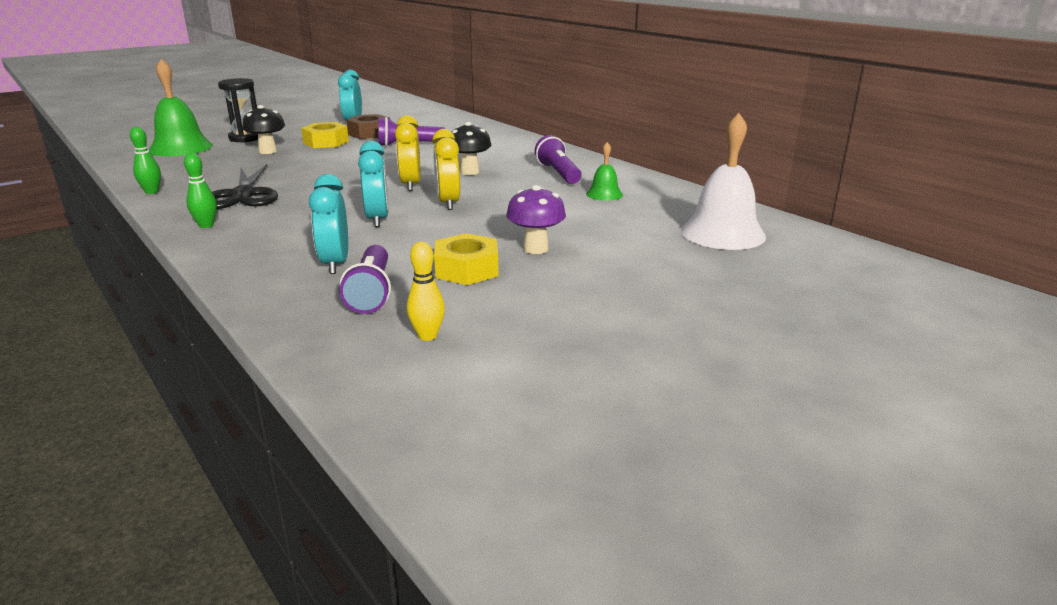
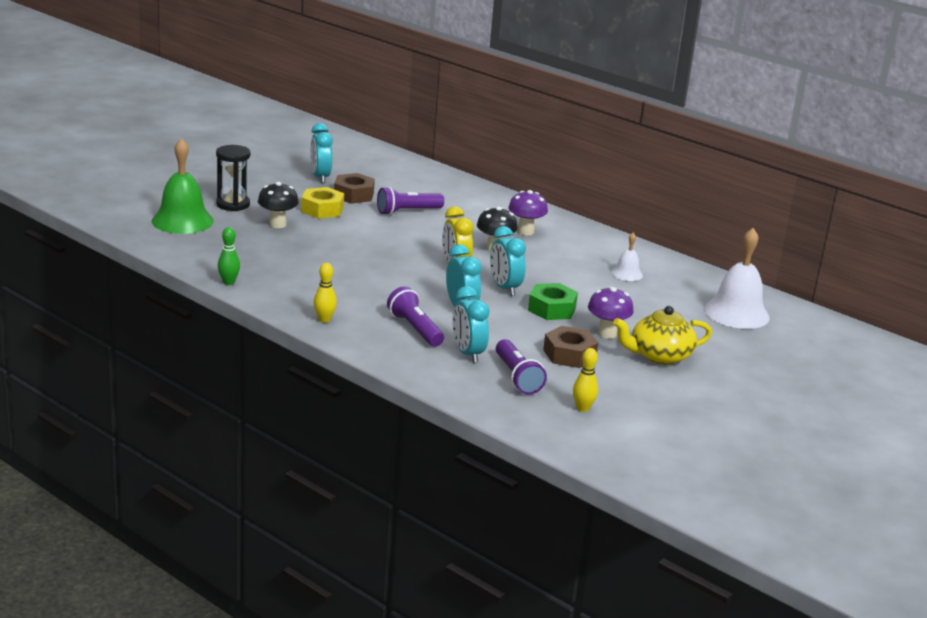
camera: 15 degrees left, 0 degrees up
(206, 225) = (324, 320): green bowling pin -> yellow bowling pin
(243, 195) = (317, 284): black scissors -> none
(448, 203) = (504, 288): yellow clock -> turquoise clock
(467, 269) = (569, 354): yellow nut -> brown nut
(486, 223) = (551, 309): none -> green nut
(517, 160) = (525, 231): none -> purple mushroom
(558, 173) = (574, 249): purple flashlight -> purple flashlight (415, 329)
(589, 275) = (659, 356): none -> yellow teapot
(604, 194) = (627, 274): green bell -> white bell

